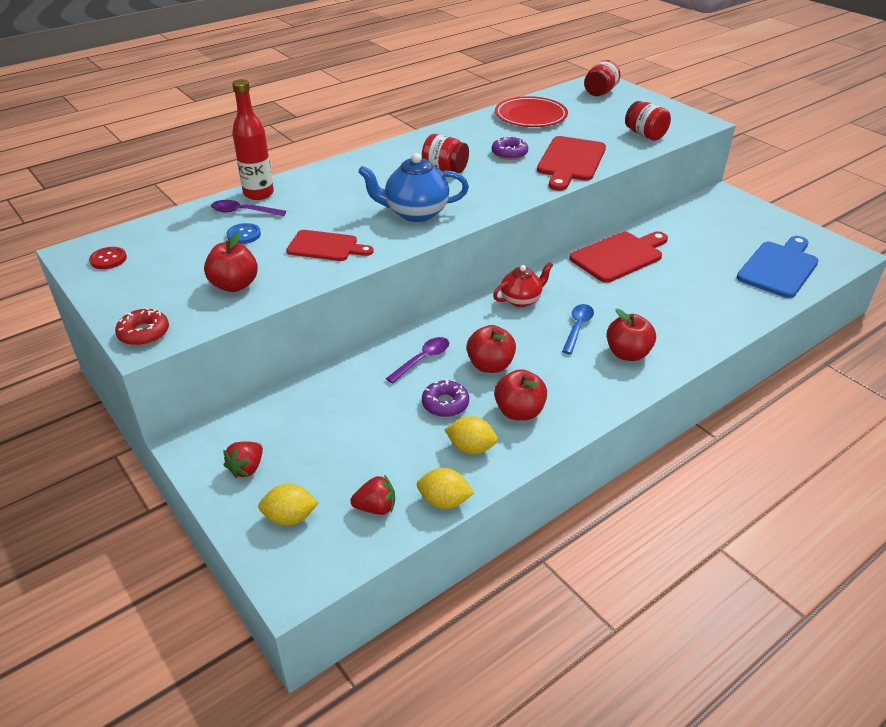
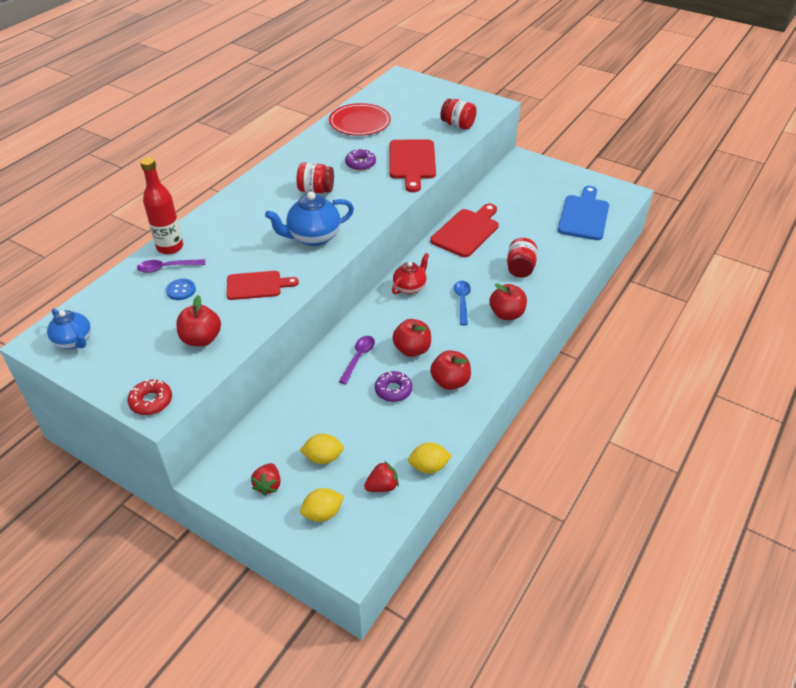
camera: 20 degrees left, 5 degrees up
(108, 259) = (74, 341): red button -> blue teapot
(471, 448) = (428, 420): yellow lemon -> yellow lemon (323, 457)
(600, 92) = (404, 88): red jar -> red jar (520, 268)

